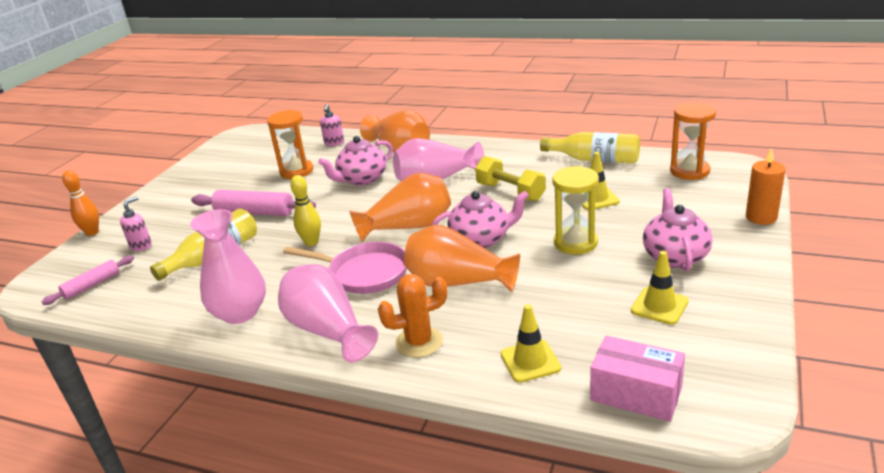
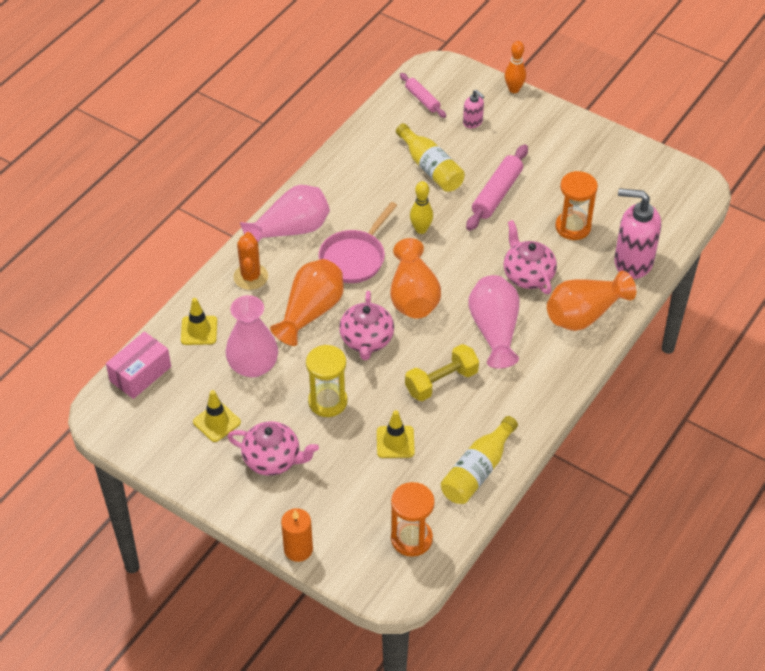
camera: 100 degrees right, 20 degrees up
(240, 313) = (338, 184): pink vase -> pink vase (253, 366)
(334, 143) = (632, 262): pink soap dispenser -> pink soap dispenser, size x2.09

